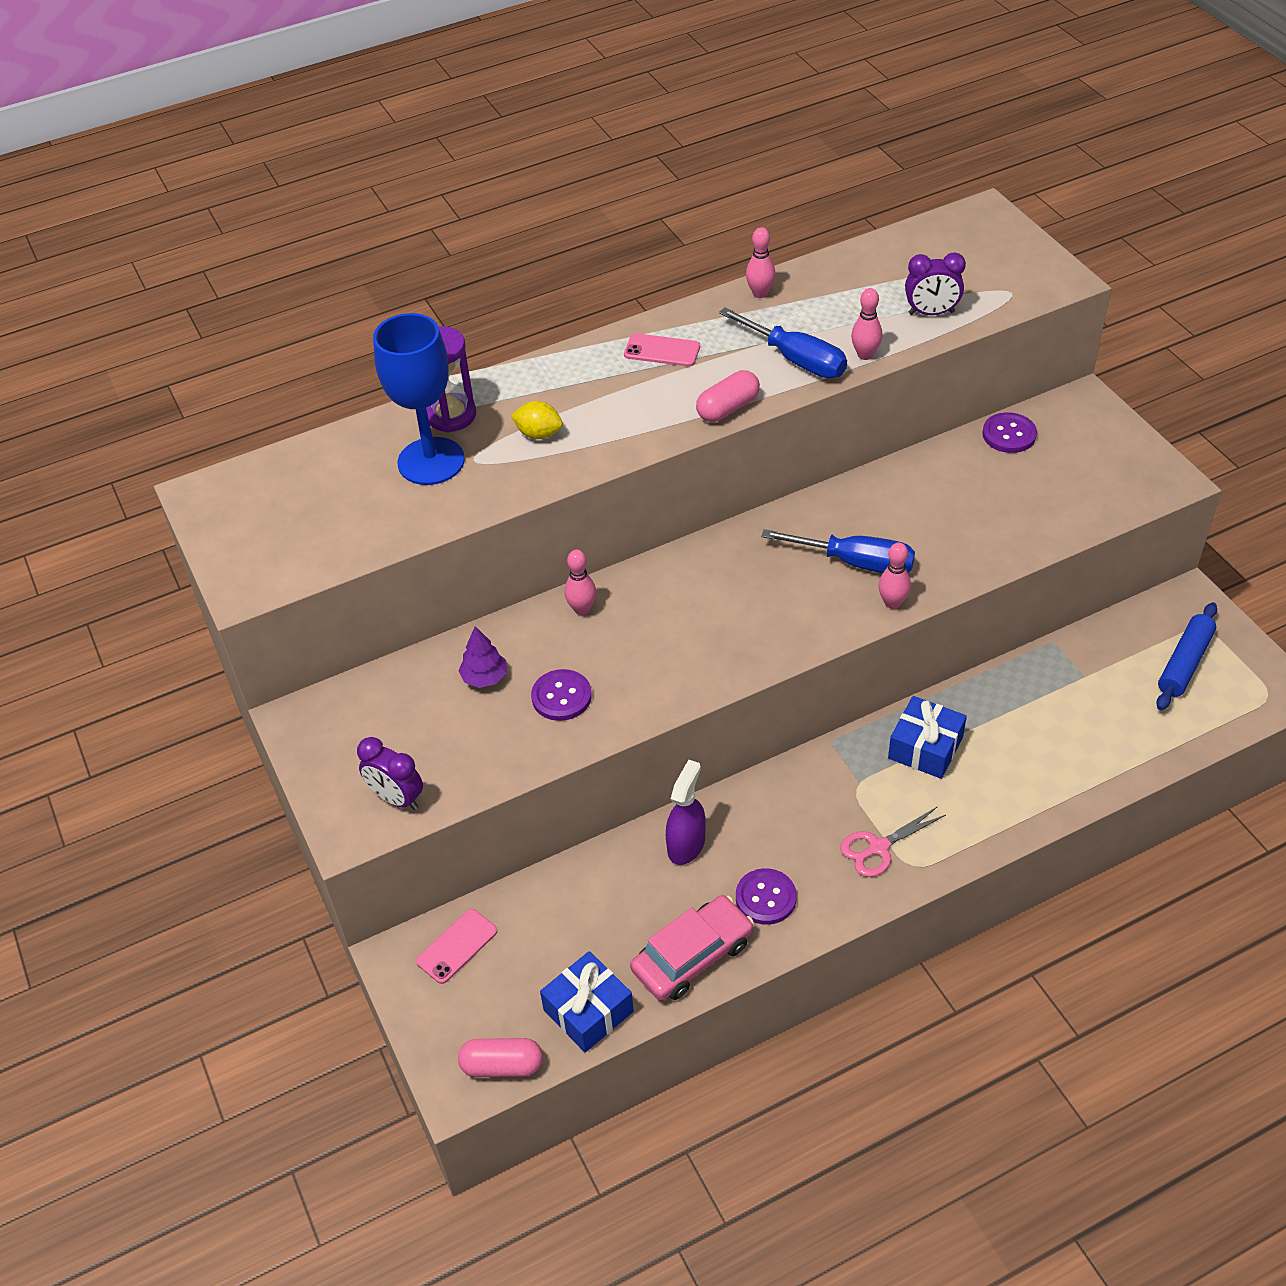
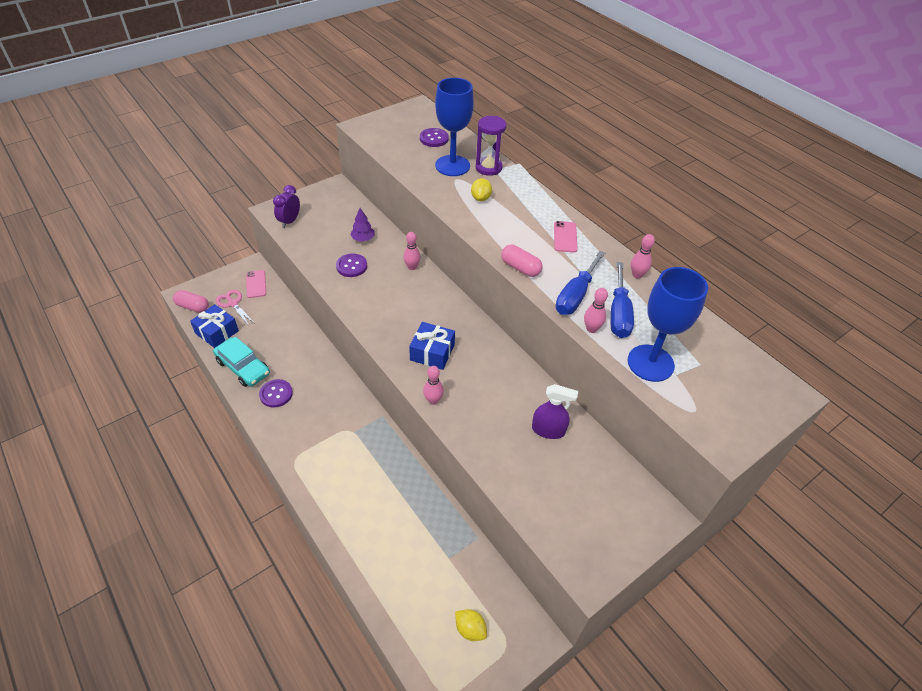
camera: 75 degrees right, 0 degrees up
(457, 946) = (256, 284): pink phone -> pink phone turned 45 degrees clockwise
(502, 1065) = (193, 307): pink capsule -> pink capsule turned 60 degrees counterclockwise
(686, 844) = (310, 358): purple spray bottle -> purple spray bottle (548, 430)
(692, 956) = (243, 367): pink car -> turquoise car
(856, 563) = (465, 380): blue screwdriver -> blue screwdriver (618, 313)
(878, 847) = (307, 443): pink scissors -> pink scissors (233, 303)
(925, 748) = (380, 464): blue gift -> blue gift (432, 352)
(931, 313) = (650, 363): purple clock -> blue goblet
(1009, 434) = (609, 463): purple button -> purple button (434, 138)
(1184, 663) = (470, 629): blue rolling pin -> yellow lemon

